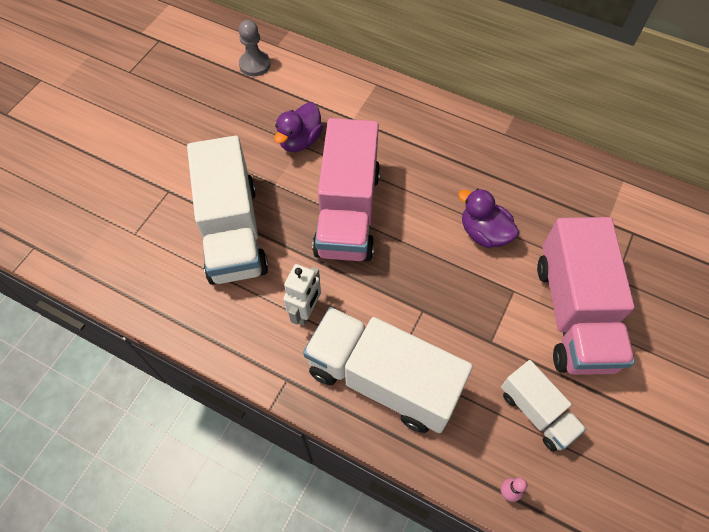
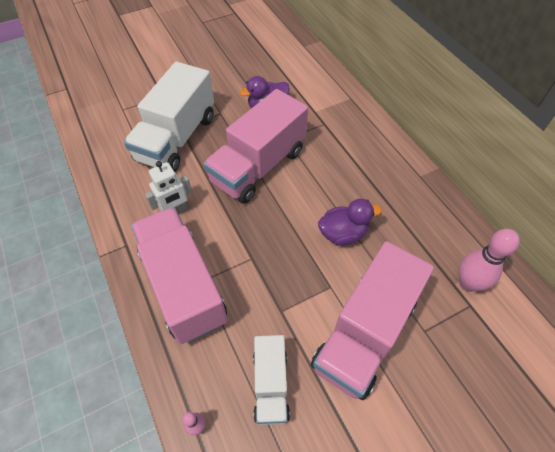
camera: 35 degrees right, 5 degrees down
(255, 64) = (279, 50): grey pawn -> none
(383, 379) = (183, 285): white truck -> pink truck
(484, 233) = (343, 233): purple duck -> purple duck turned 90 degrees clockwise
(617, 214) = (468, 283): none -> pink bowling pin

